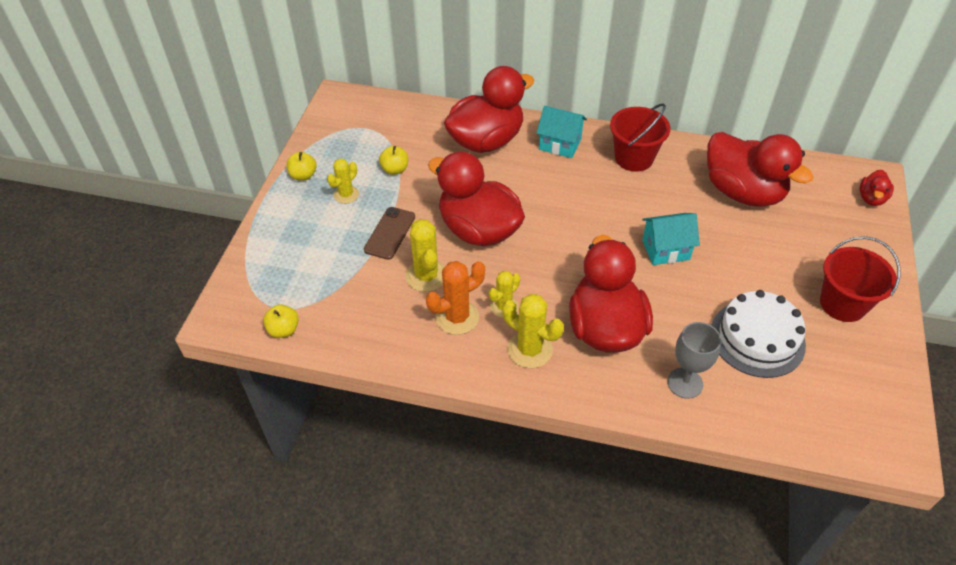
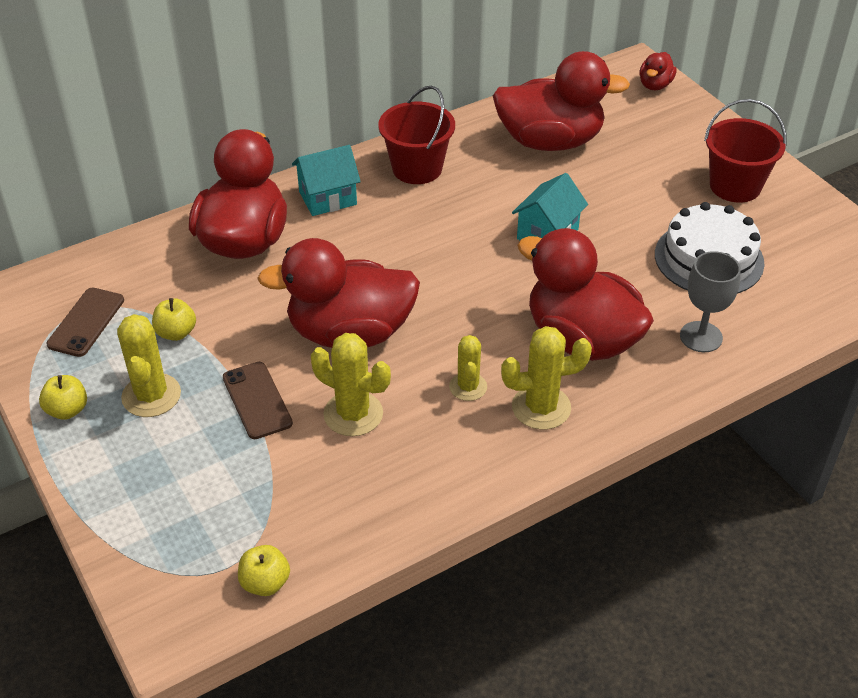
camera: 45 degrees left, 5 degrees down
(346, 195) = (151, 395): yellow cactus -> yellow cactus, size x1.53
(362, 136) = (86, 322): none -> brown phone
(457, 317) = (435, 430): orange cactus -> none
(871, 198) = (655, 85): red duck -> red duck turned 45 degrees clockwise

